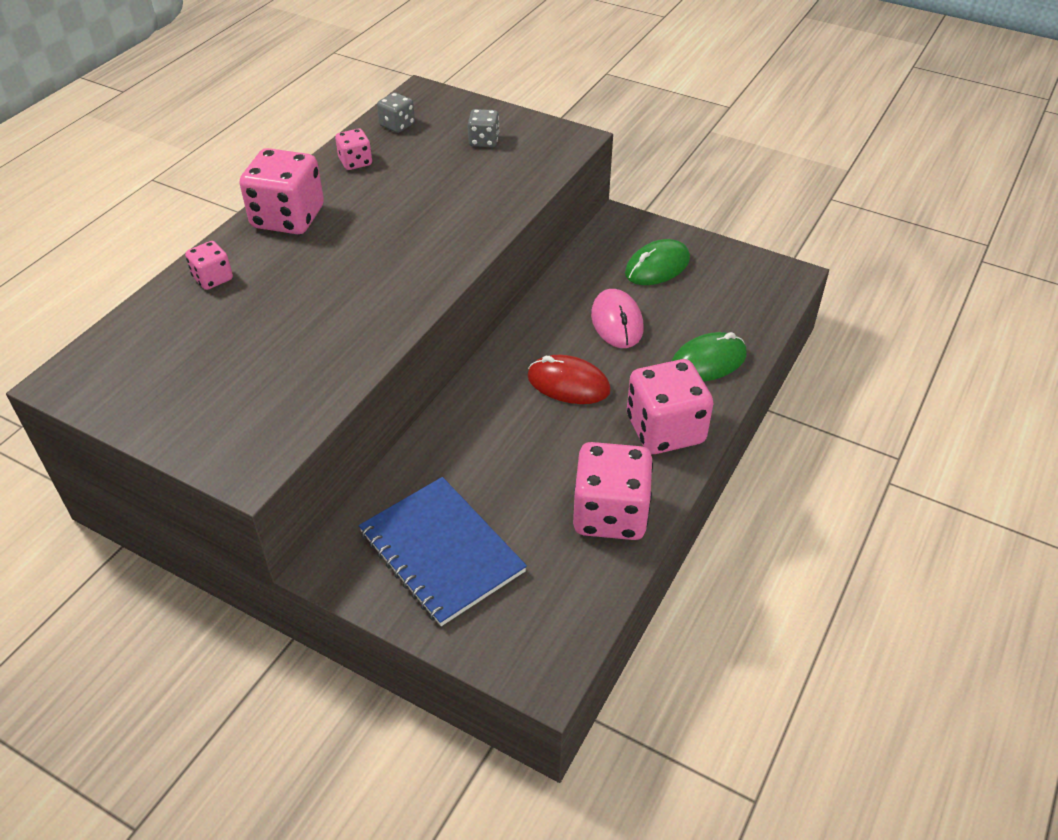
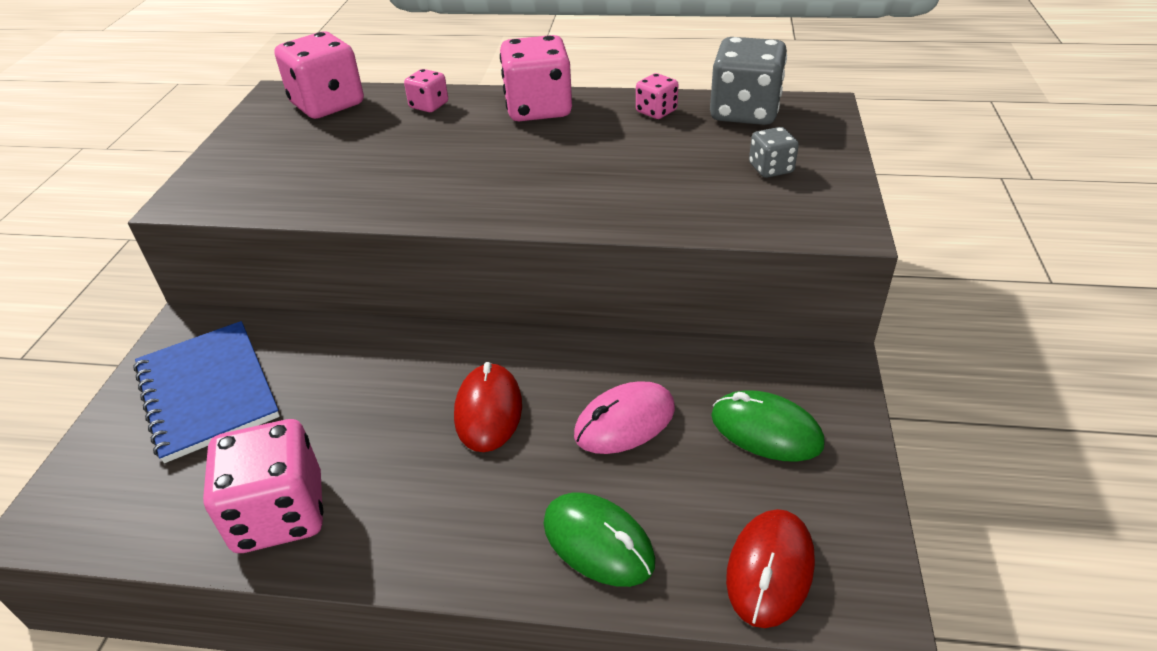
camera: 70 degrees right, 5 degrees down
(397, 125) = (744, 112): grey dice -> grey dice, size x1.97
(442, 552) = (208, 391): blue notebook -> blue notebook turned 60 degrees counterclockwise
(665, 430) = (440, 529): pink dice -> pink dice (327, 104)
(756, 301) = (770, 569): none -> red mouse

